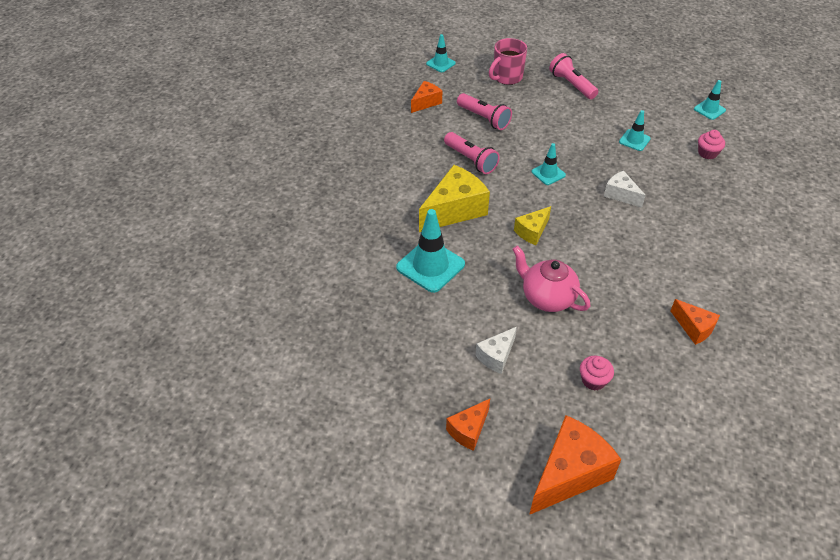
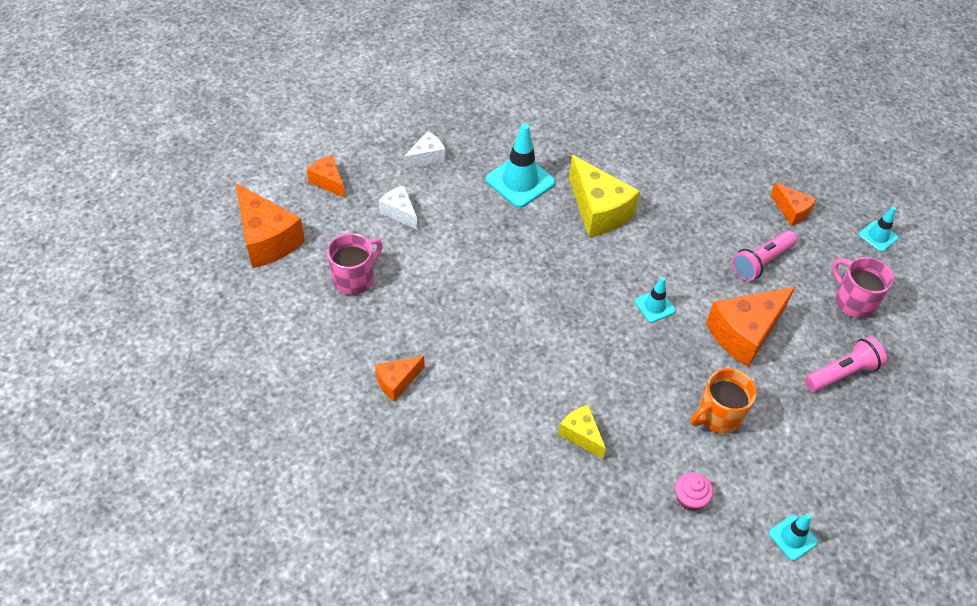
camera: 95 degrees right, 5 degrees up
(471, 160) = (681, 237): pink flashlight -> none
(532, 231) = (558, 271): yellow cheese -> yellow cheese (581, 435)
(547, 298) = (462, 264): pink teapot -> none
(556, 127) = (744, 333): none -> orange cheese
(593, 380) = (354, 278): pink cupcake -> pink mug
(621, 195) = (612, 371): white cheese -> white cheese (427, 157)
(634, 140) = (718, 416): turquoise traffic cone -> orange mug

